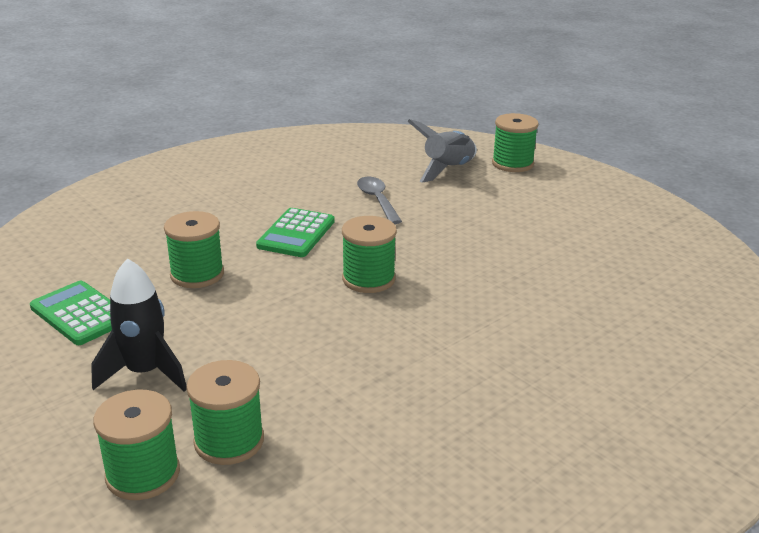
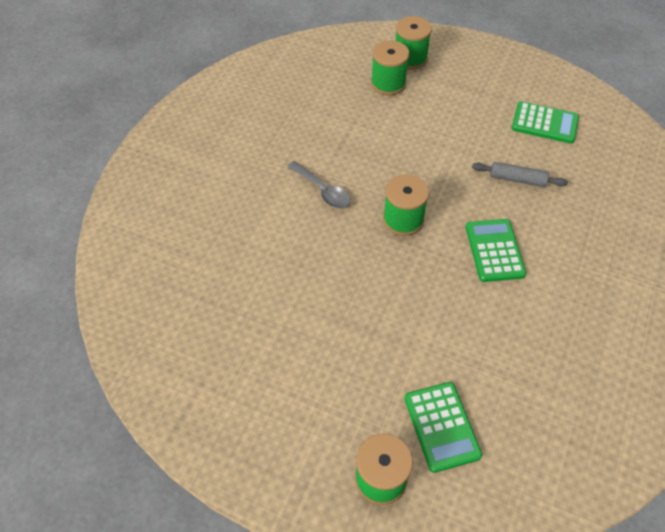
camera: 155 degrees right, 25 degrees up
(145, 373) = (464, 102): black rocket -> none
(197, 274) = (517, 179): green spool -> grey rolling pin
(377, 200) = (469, 330): grey spoon -> grey spoon (323, 191)
(448, 170) = (442, 426): grey rocket -> green calculator

